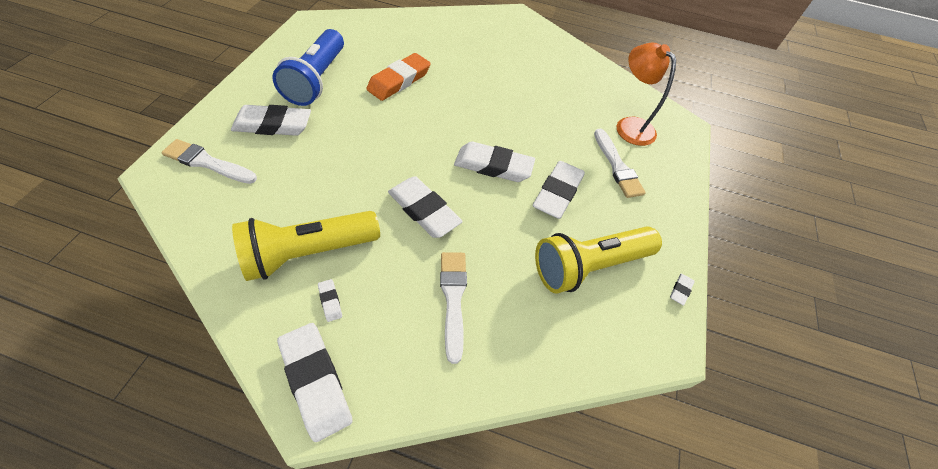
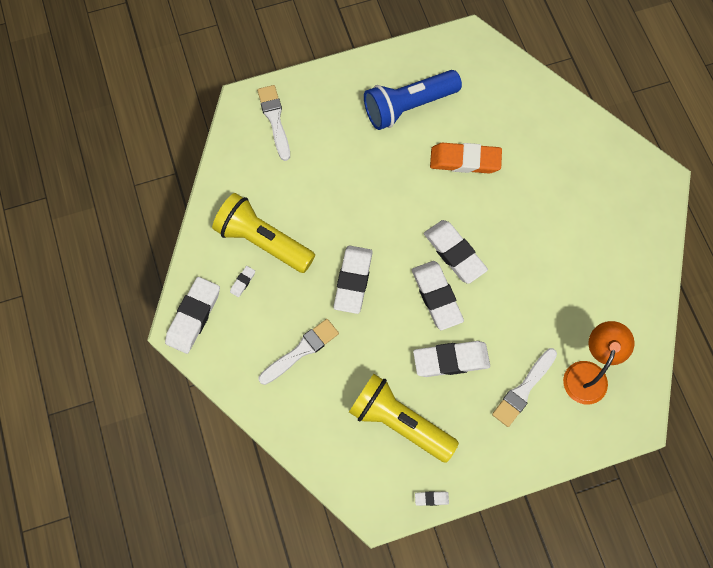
camera: 60 degrees right, 15 degrees up
(273, 125) = (339, 123): white eraser -> white eraser (454, 253)

